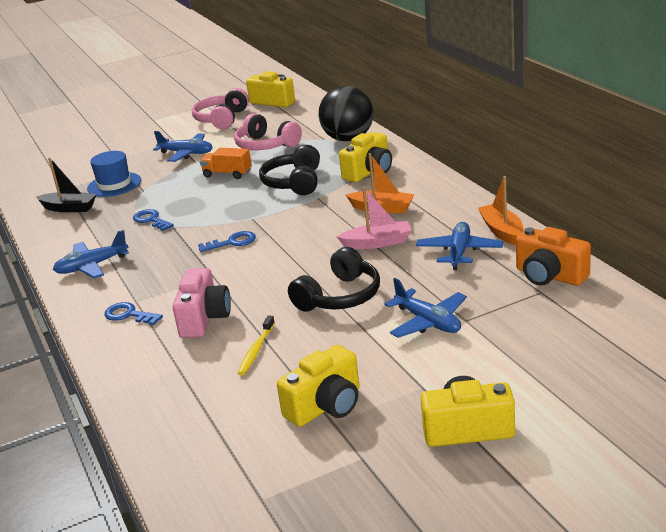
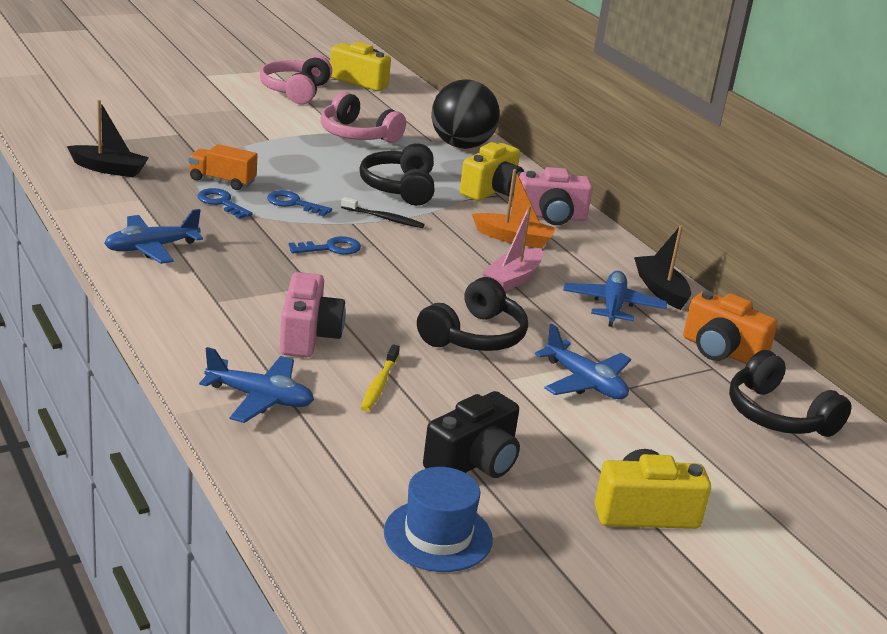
camera: 10 degrees left, 0 degrees up
(114, 185) = (165, 149): blue hat -> blue hat (438, 535)
(128, 315) = (209, 316): blue key -> blue key (293, 203)
(186, 153) = (255, 126): blue plane -> blue plane (260, 398)
(227, 174) = (313, 162): orange truck -> orange truck (222, 181)
(278, 210) = (384, 218): none -> black toothbrush
(326, 406) = (474, 462): yellow camera -> black camera
(377, 243) = (513, 279): pink boat -> pink boat turned 135 degrees clockwise
(415, 185) = (551, 217): none -> pink camera
(502, 231) = (660, 290): orange boat -> black boat
(594, 325) = (778, 415): none -> black headphones

